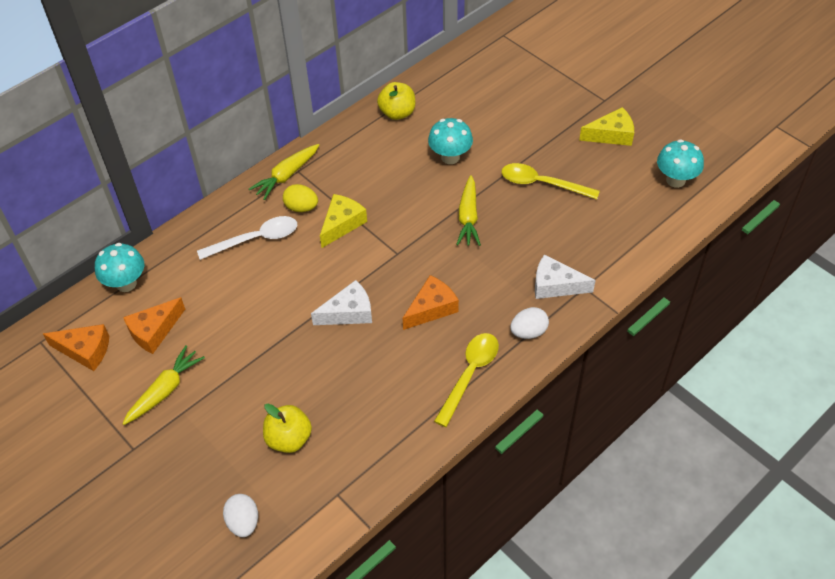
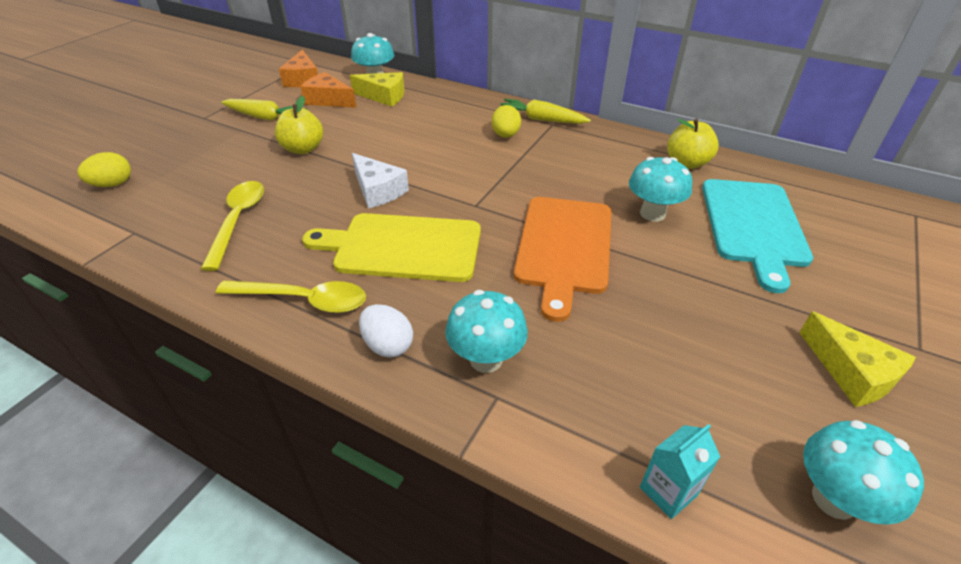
camera: 70 degrees right, 10 degrees down
(243, 522) = (113, 184): white egg -> yellow egg
(255, 239) = (451, 121): white spoon -> none
(289, 439) = (208, 188): yellow apple -> yellow apple (303, 149)
(342, 224) = (498, 162): yellow cheese -> yellow cheese (384, 96)
(431, 308) = (402, 247): orange cheese -> yellow cutting board
(468, 217) = (564, 248): yellow carrot -> orange cutting board
(483, 113) = (753, 226): none -> turquoise cutting board
(542, 184) = (674, 307): yellow spoon -> yellow spoon (238, 221)
(555, 285) = (486, 359): white cheese -> turquoise mushroom
(658, 236) = (668, 491): none -> turquoise carton

